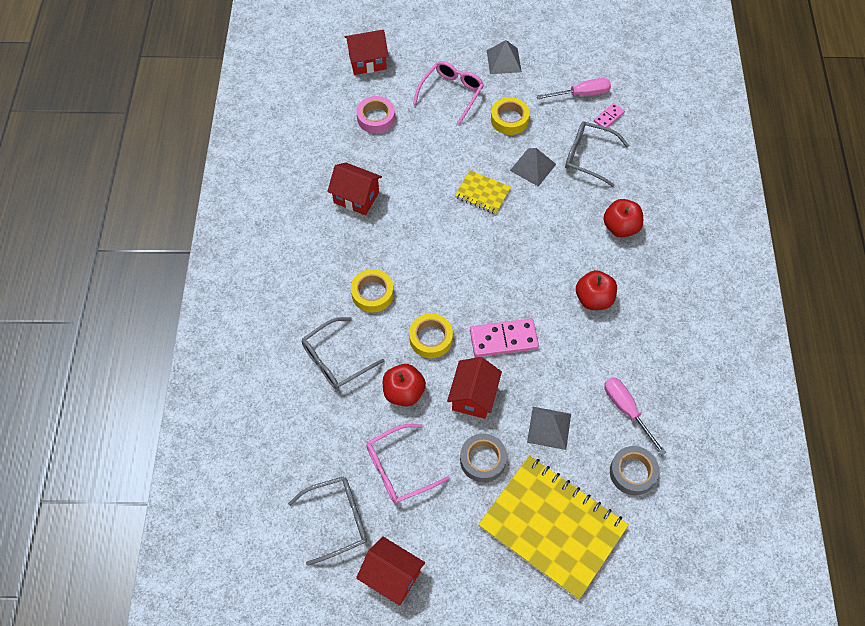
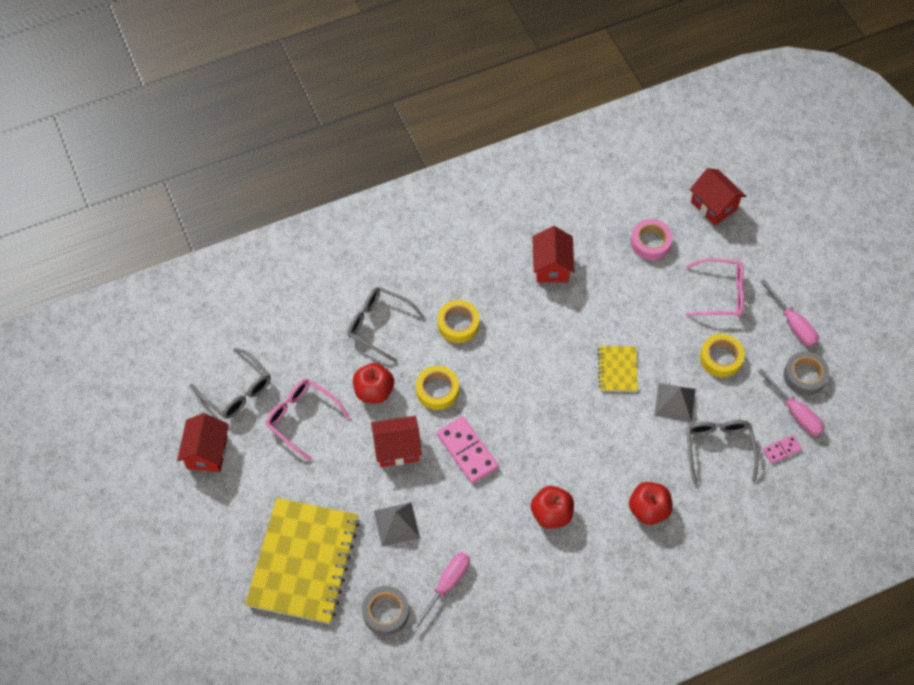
camera: 65 degrees right, 0 degrees up
(483, 460) = (340, 481): grey tape -> grey tape (804, 376)
(504, 61) = (793, 324): grey pyramid -> pink screwdriver
(609, 117) = (781, 450): pink domino -> pink domino turned 45 degrees counterclockwise

